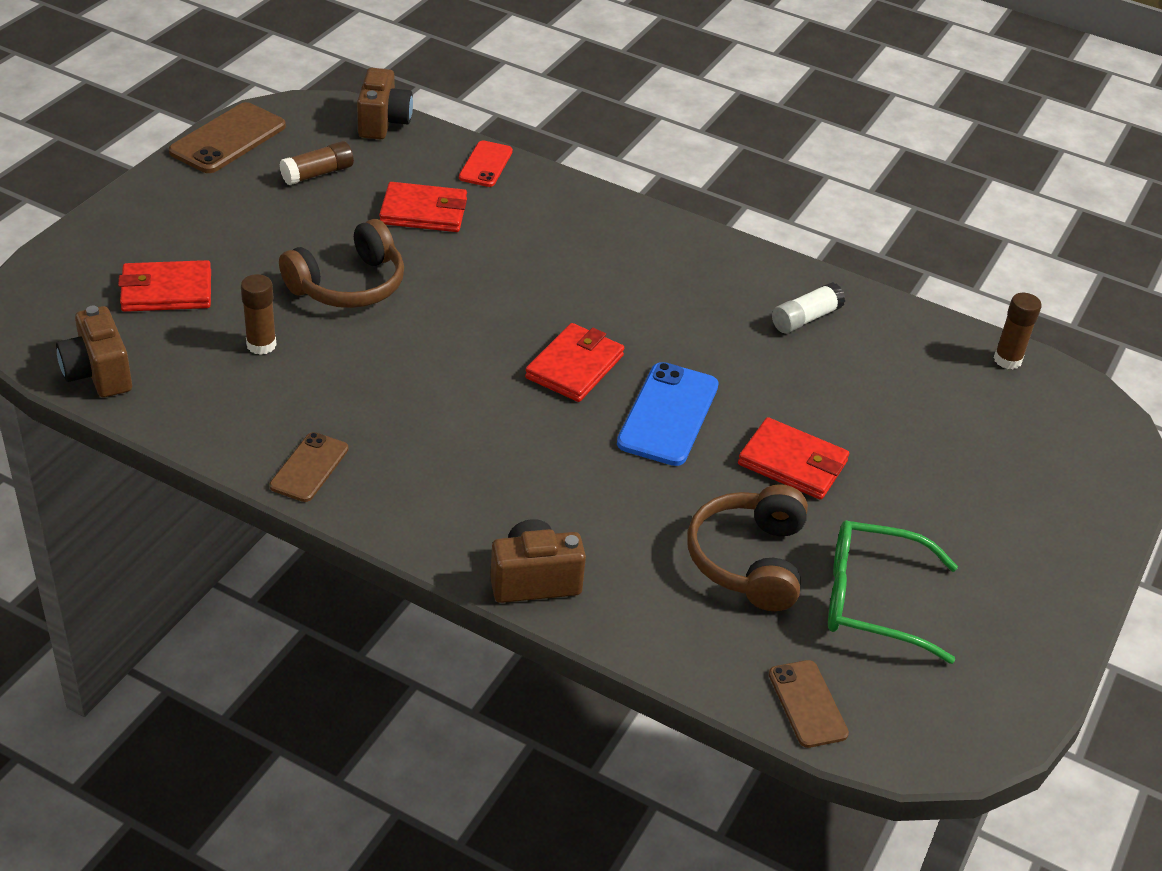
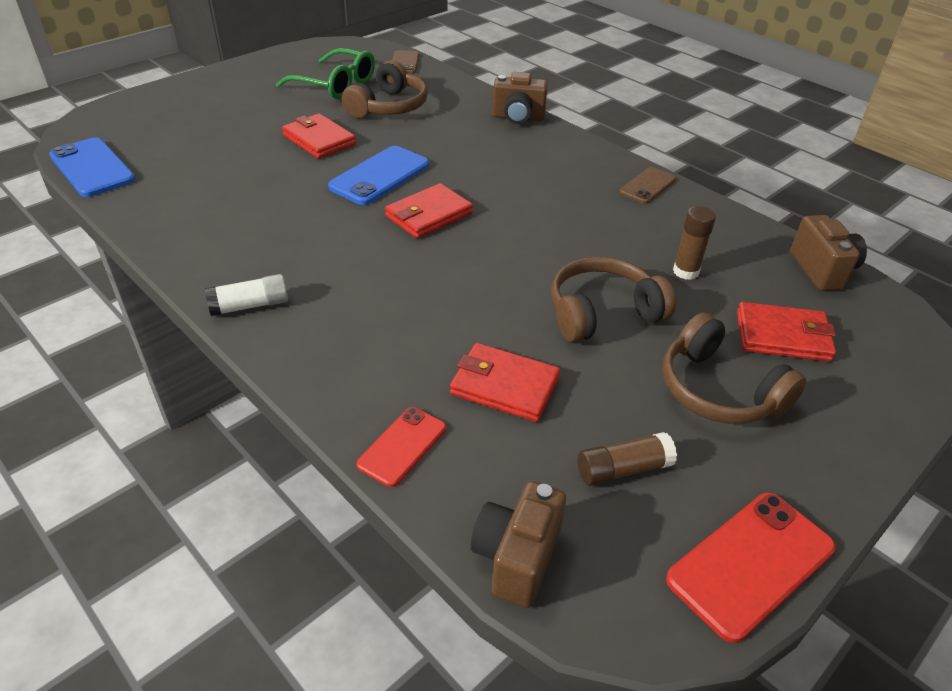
camera: 160 degrees left, 0 degrees up
(228, 139) = (750, 563): brown phone -> red phone
(237, 235) = (718, 390): none -> brown headphones
(805, 318) = (210, 218): white glue stick -> white glue stick (250, 305)
(1007, 360) = (92, 168): brown glue stick -> blue phone

